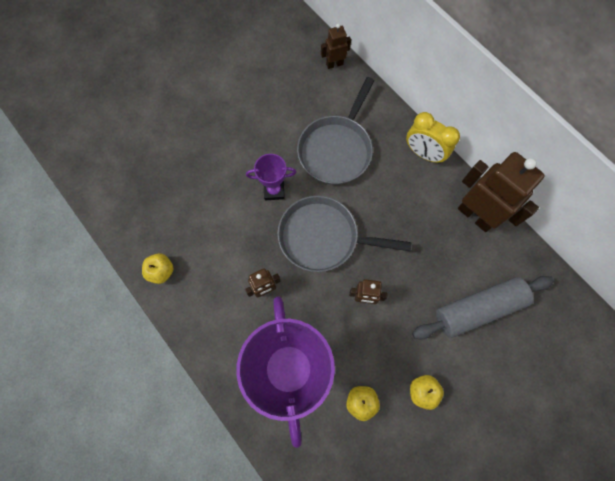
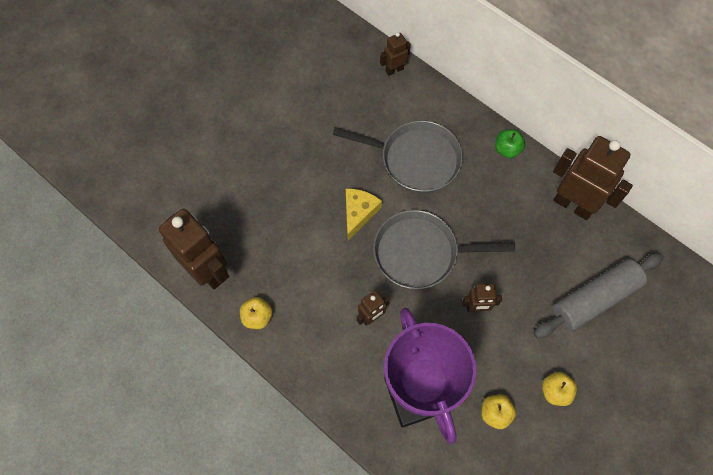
camera: 10 degrees left, 5 degrees down
(126, 221) = (208, 271): none -> brown robot
(274, 190) = (359, 213): purple trophy -> yellow cheese
(336, 149) = (415, 159): grey pan -> grey pan turned 90 degrees counterclockwise
(423, 153) = (507, 149): yellow clock -> green apple

